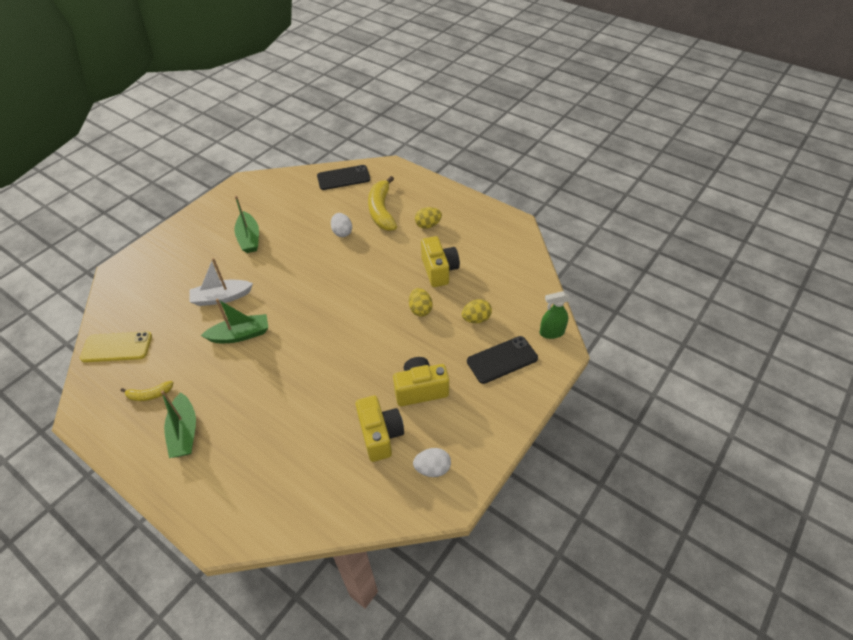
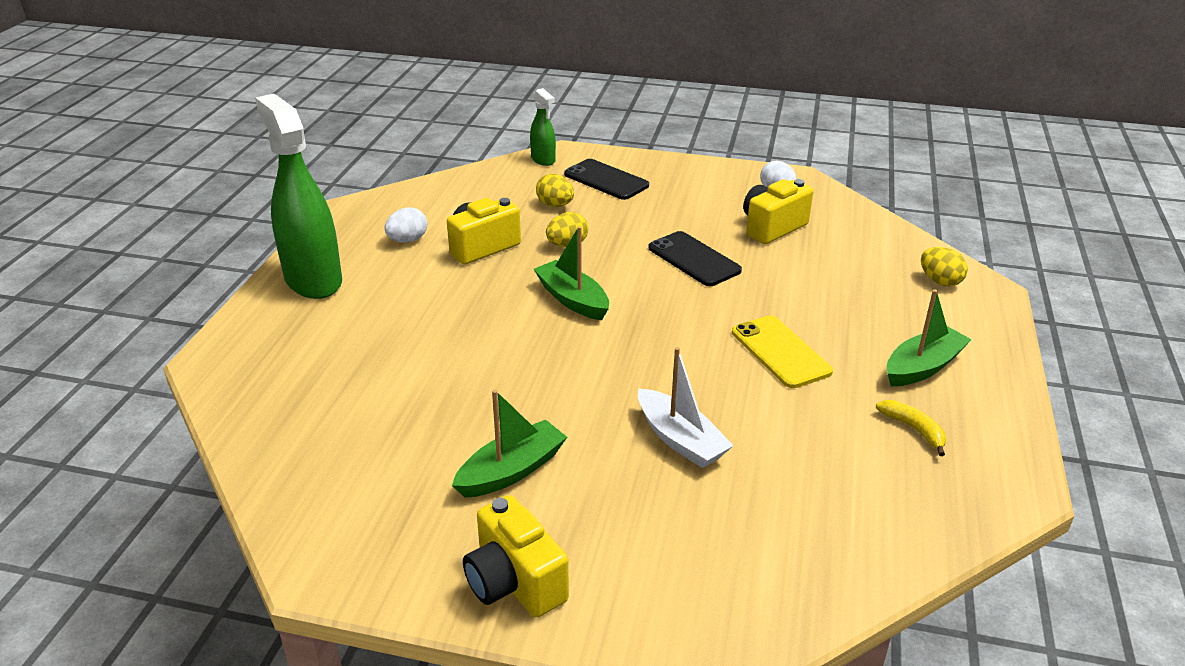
camera: 115 degrees left, 15 degrees down
(117, 347) = (883, 521): yellow phone -> yellow phone (780, 352)
(240, 335) = (735, 384): green boat -> green boat (572, 300)
(342, 232) = (438, 358): white egg -> white egg (407, 240)
(343, 178) = (265, 409): black phone -> black phone (694, 259)
(381, 211) = (360, 332): yellow banana -> none
(420, 390) = (691, 218): yellow camera -> yellow camera (514, 582)
(428, 225) = (382, 278): yellow egg -> yellow egg (940, 281)
(440, 201) = (313, 280): none -> green spray bottle

